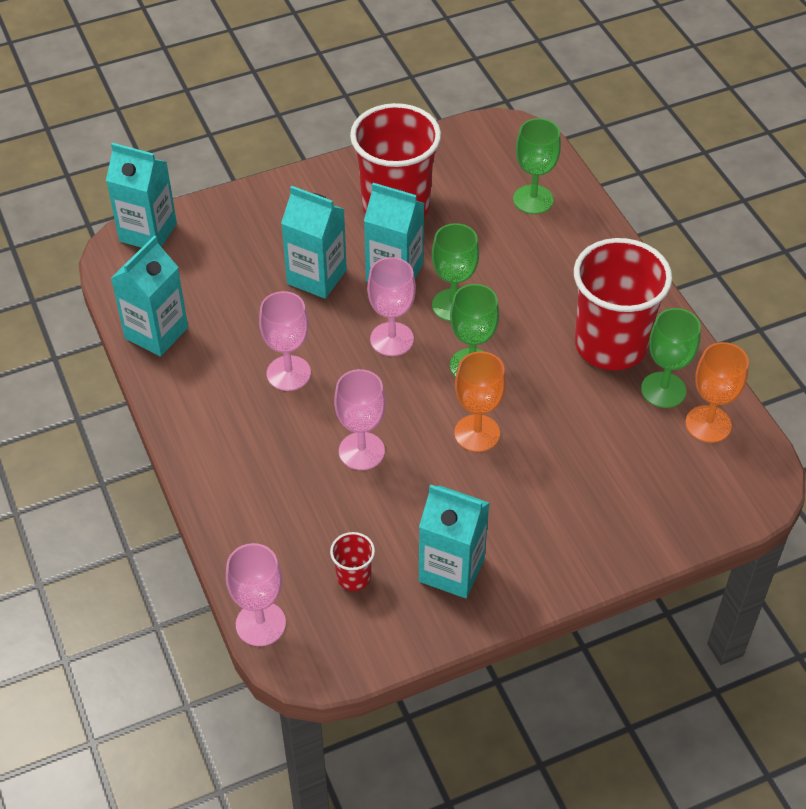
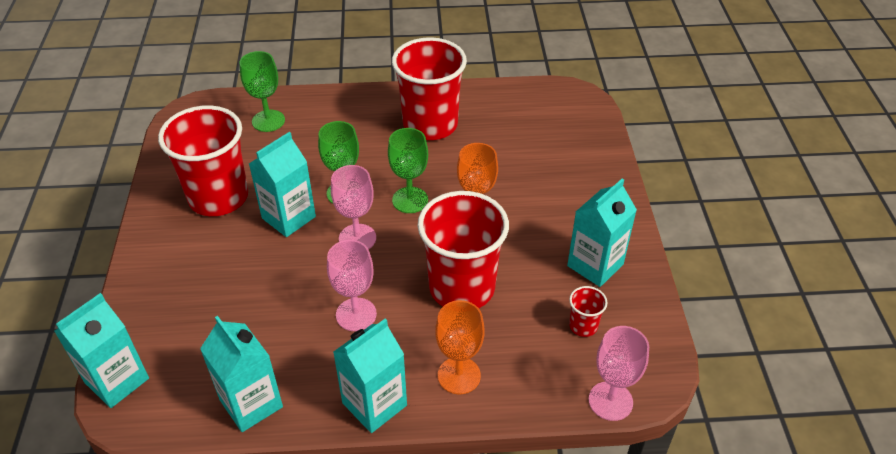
camera: 70 degrees left, 5 degrees down
(316, 277) = (260, 267): turquoise carton -> turquoise carton (374, 404)
(361, 451) = (462, 288): pink goblet -> red cup
(663, 390) = (482, 113): green goblet -> none
(708, 424) = (520, 102): orange goblet -> orange goblet (459, 375)

